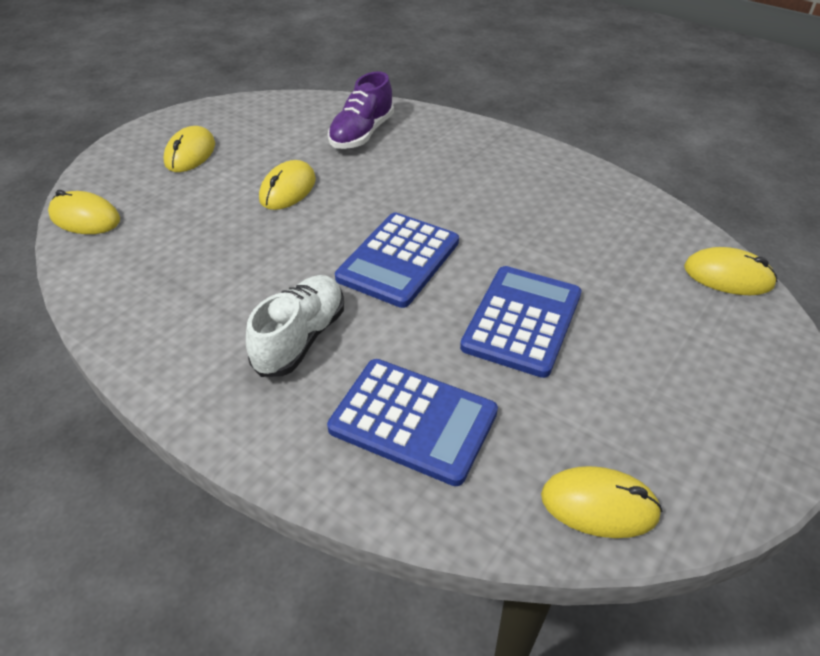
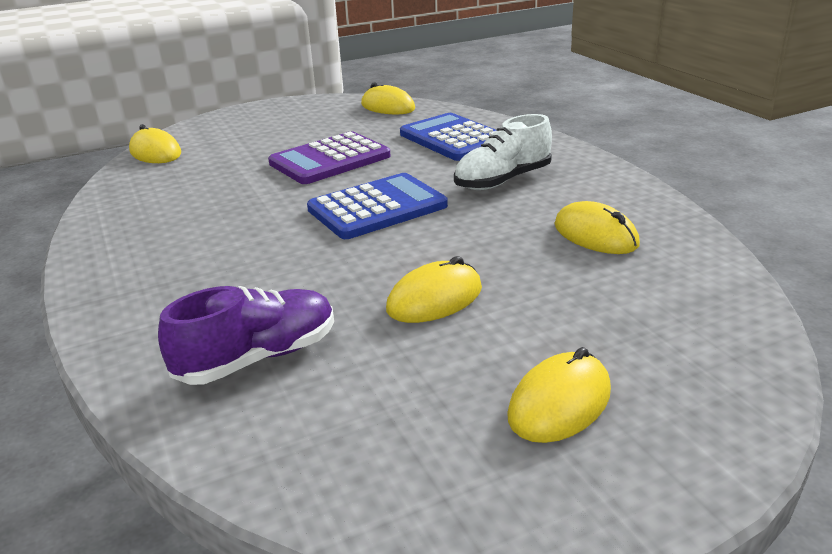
camera: 150 degrees left, 15 degrees down
(85, 218) = (734, 330): yellow mouse -> yellow mouse (595, 235)
(522, 321) = (330, 160): blue calculator -> purple calculator

